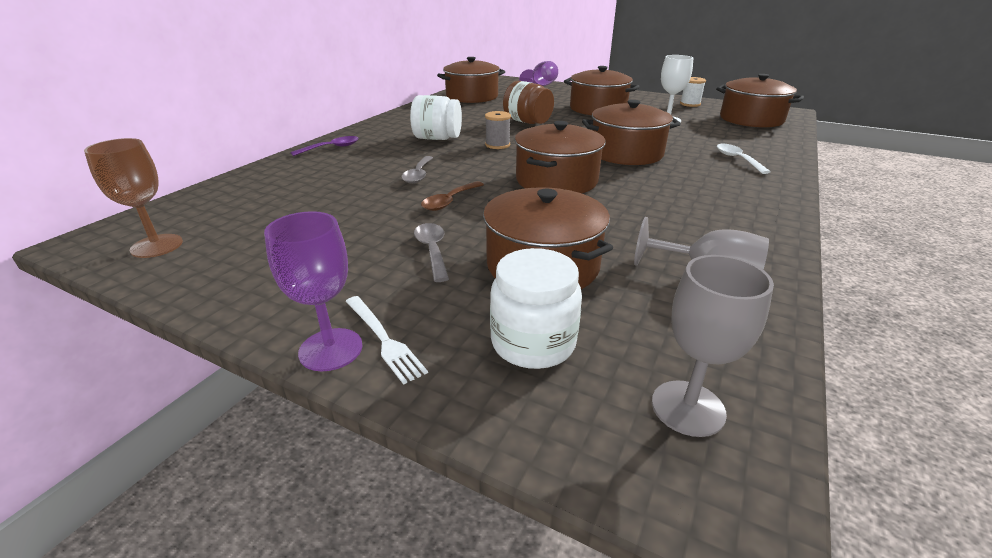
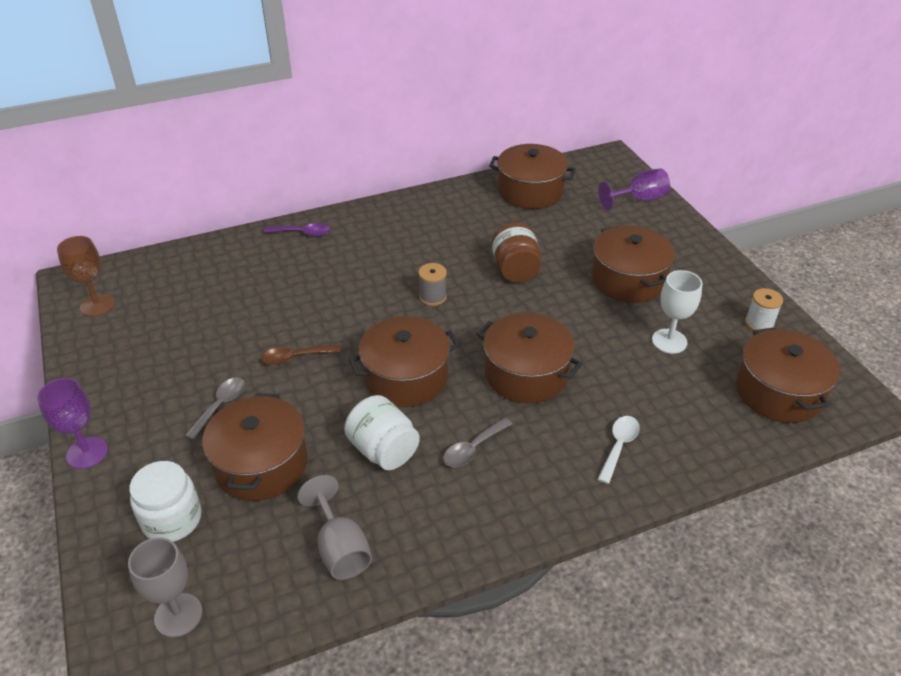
camera: 40 degrees right, 10 degrees up
(383, 339) = (114, 463): white fork -> none
(418, 175) = (317, 309): grey spoon -> grey spoon (473, 449)
(437, 138) = (398, 259): white jar -> white jar (383, 450)

